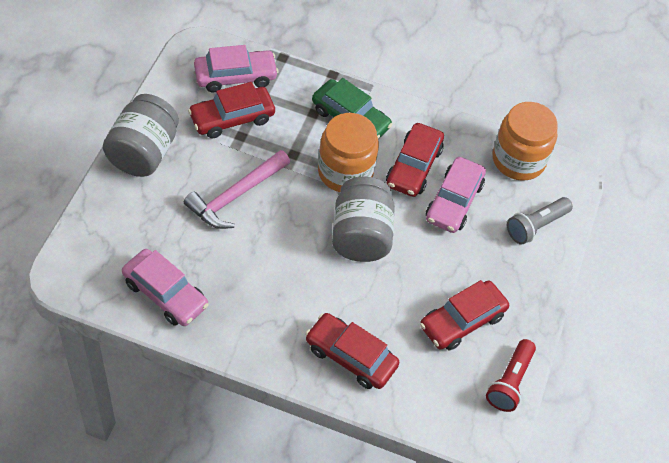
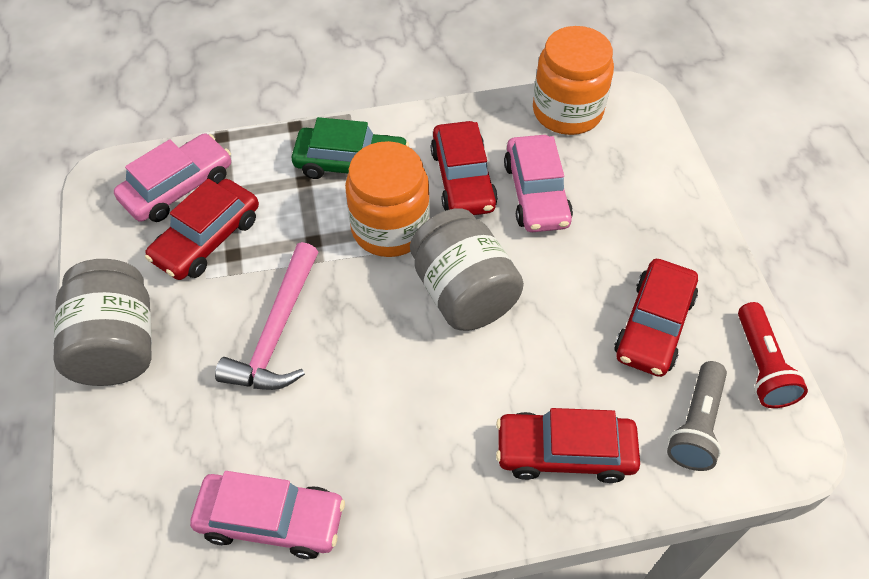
camera: 25 degrees left, 0 degrees up
(536, 226) = (642, 171): grey flashlight -> grey flashlight (696, 425)

